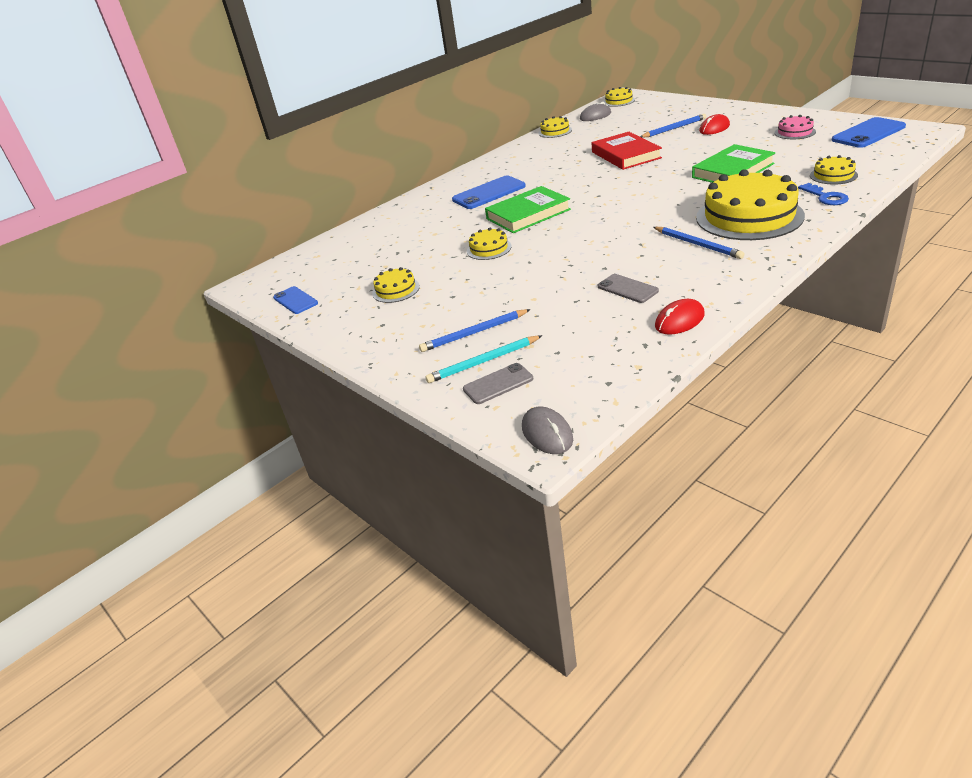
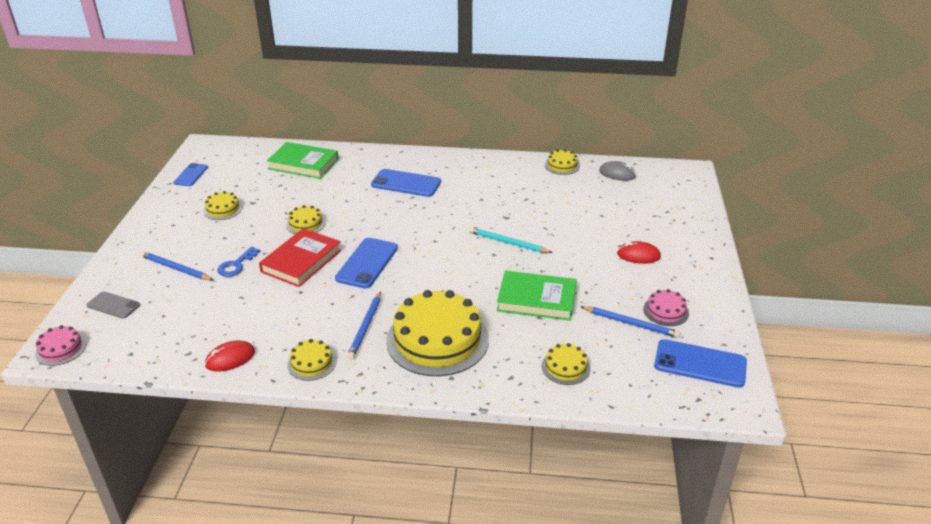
camera: 45 degrees right, 0 degrees up
(483, 362) = (139, 288): turquoise pencil -> turquoise pencil (508, 243)
(528, 214) = (377, 218): green book -> green book (303, 164)
(547, 433) = (61, 349): grey mouse -> pink cake
(596, 229) = (367, 263): none -> blue phone
(618, 101) = (668, 173): yellow cake -> yellow cake (311, 363)
(626, 155) = (532, 225): red book -> red book (301, 261)
(627, 289) = (270, 315): grey phone -> none
(674, 128) = (619, 231): blue pencil -> blue pencil (631, 323)
(679, 320) = (230, 358): red mouse -> red mouse turned 45 degrees counterclockwise
(825, 197) = (508, 375): blue key -> blue key (236, 265)

